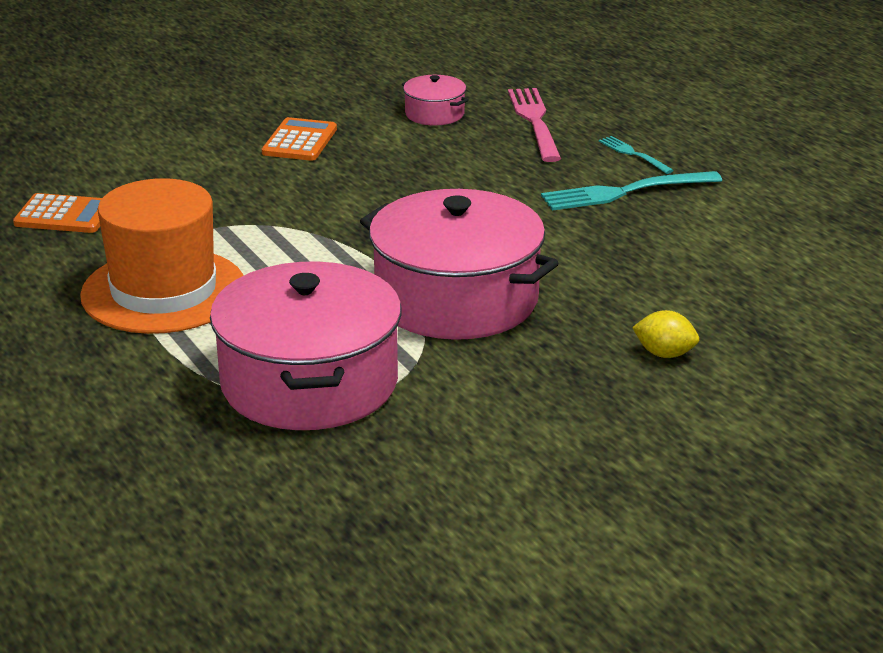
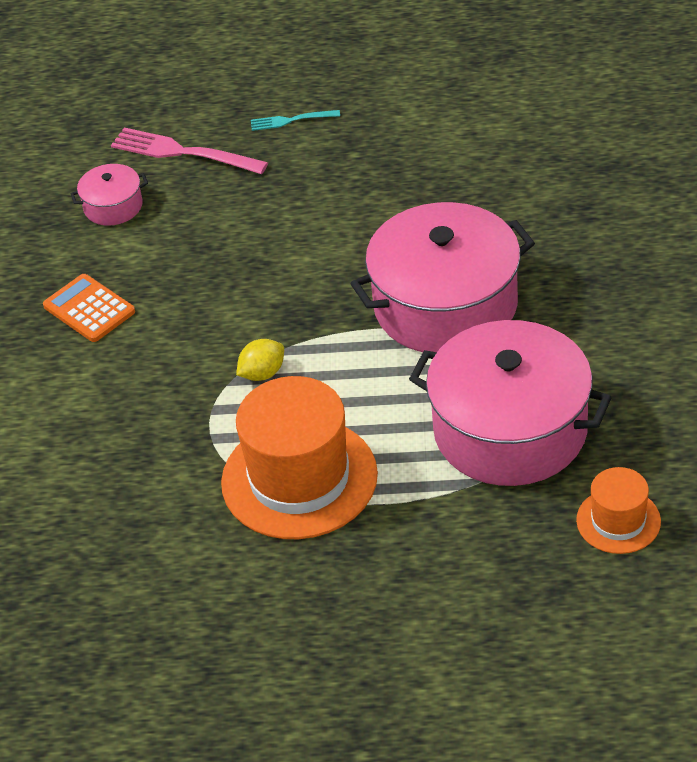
camera: 55 degrees left, 15 degrees up
(64, 215) = (101, 511): orange calculator -> none
(223, 483) = (618, 521): none -> orange hat
(625, 192) = (350, 150): turquoise fork -> none
(664, 354) = (601, 225): yellow lemon -> yellow lemon (262, 373)

